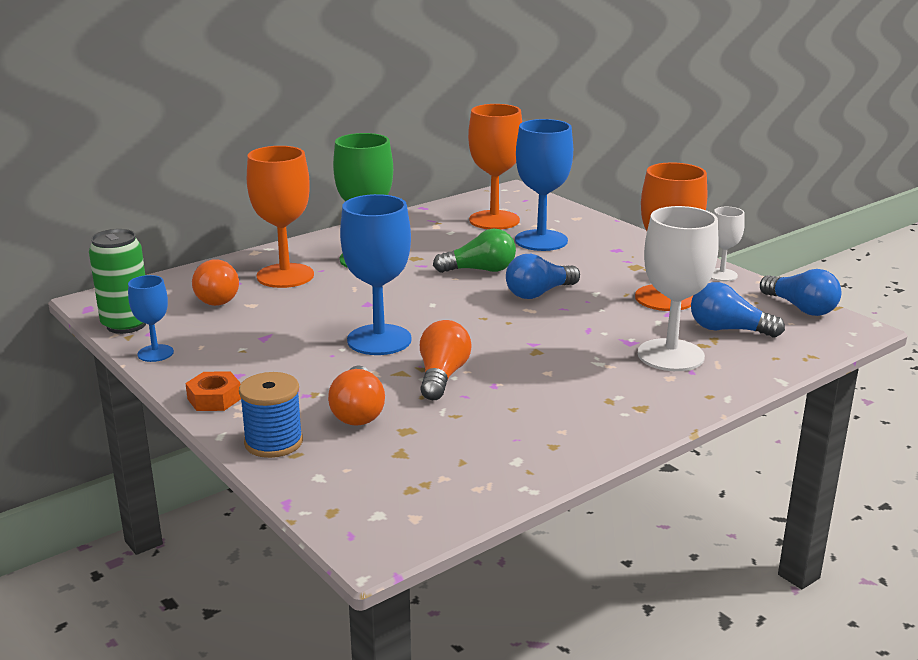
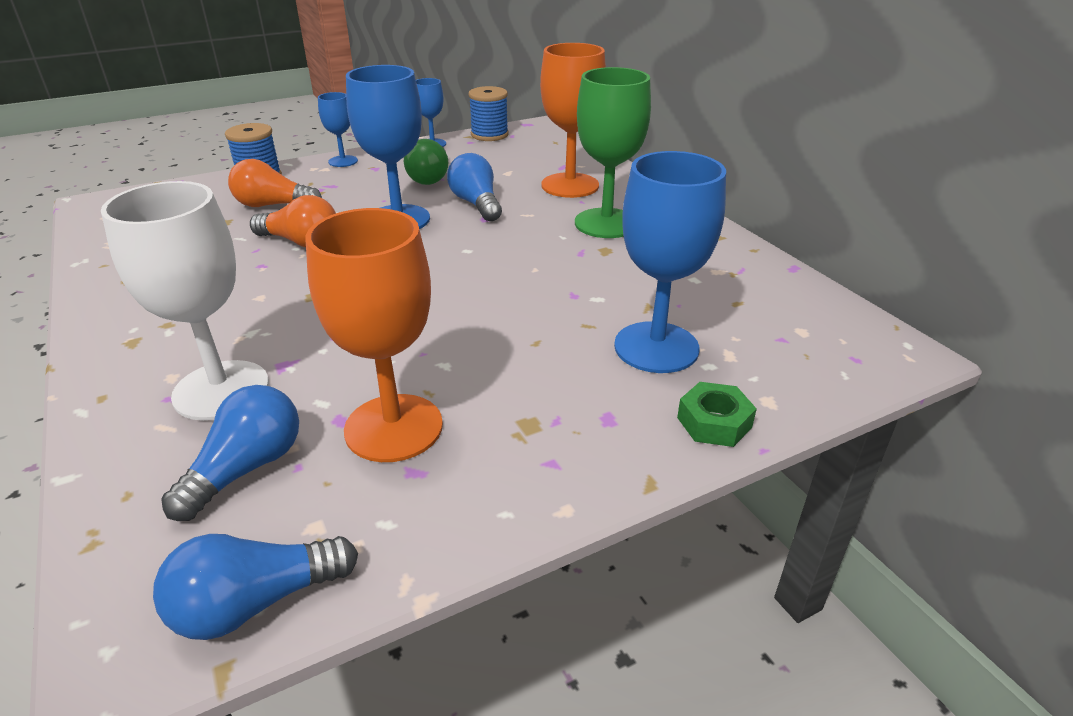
camera: 100 degrees right, 10 degrees up
(126, 325) = (489, 135): green can -> blue spool
(214, 297) = (529, 160): orange light bulb -> none
(214, 398) = (343, 161): orange nut -> blue goblet
(480, 270) = (554, 287): green light bulb -> green light bulb (430, 177)
(494, 220) = (745, 317): orange goblet -> none
(539, 293) = (464, 319): blue light bulb -> blue light bulb (476, 204)
(603, 228) = (714, 422): none -> green nut
(722, 275) = (455, 528): white goblet -> none

